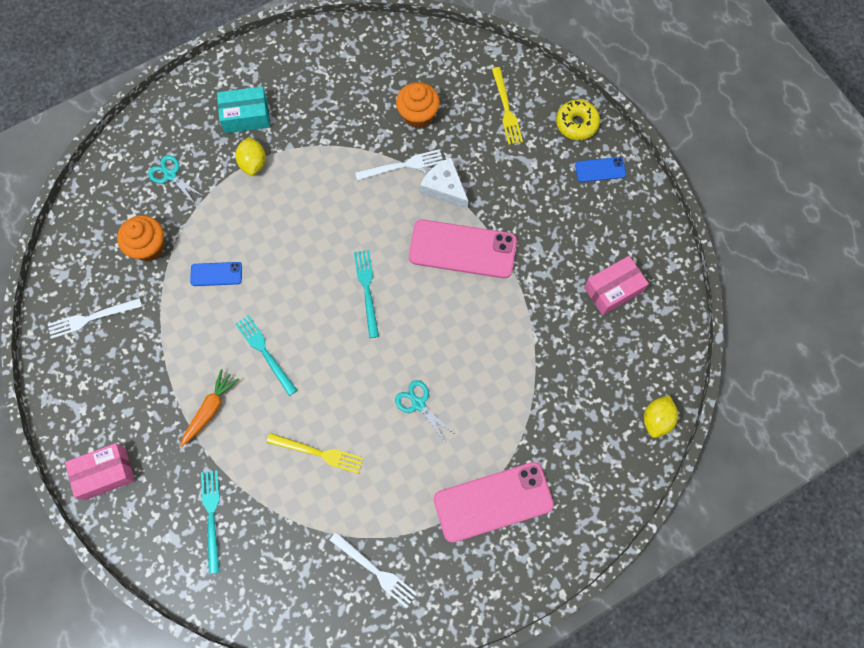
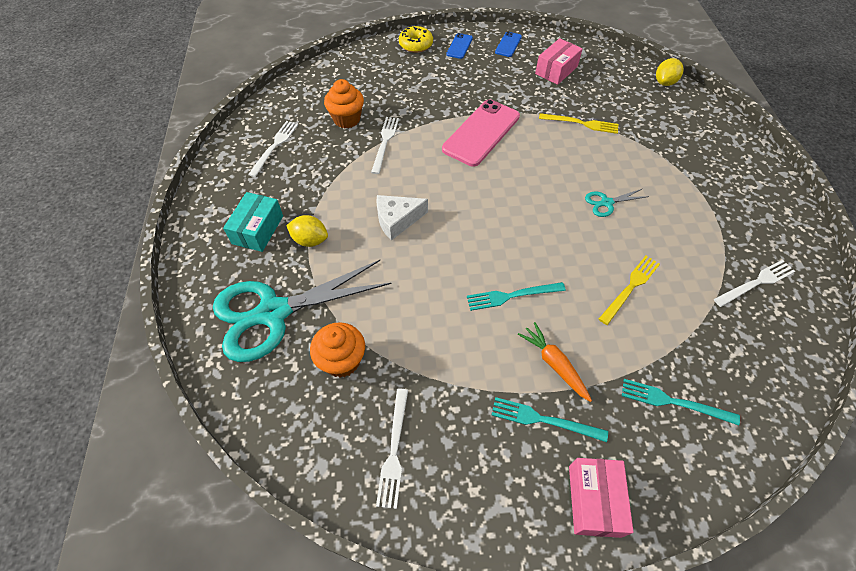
camera: 65 degrees left, 15 degrees down
(170, 175) = (274, 313): turquoise scissors -> turquoise scissors, size x2.41
(216, 274) = (408, 309): blue phone -> blue phone (508, 44)
(349, 73) = (275, 146): none -> white fork
(367, 290) = (486, 201): turquoise fork -> turquoise fork (544, 420)
(444, 188) = (422, 125): white cheese -> white cheese (397, 220)
(493, 502) = (708, 186): pink phone -> none
(506, 109) = (378, 73): yellow fork -> yellow fork (581, 123)
(613, 290) = (556, 70): pink box -> pink box turned 45 degrees clockwise
(656, 419) = (664, 82): yellow lemon -> yellow lemon turned 75 degrees clockwise

